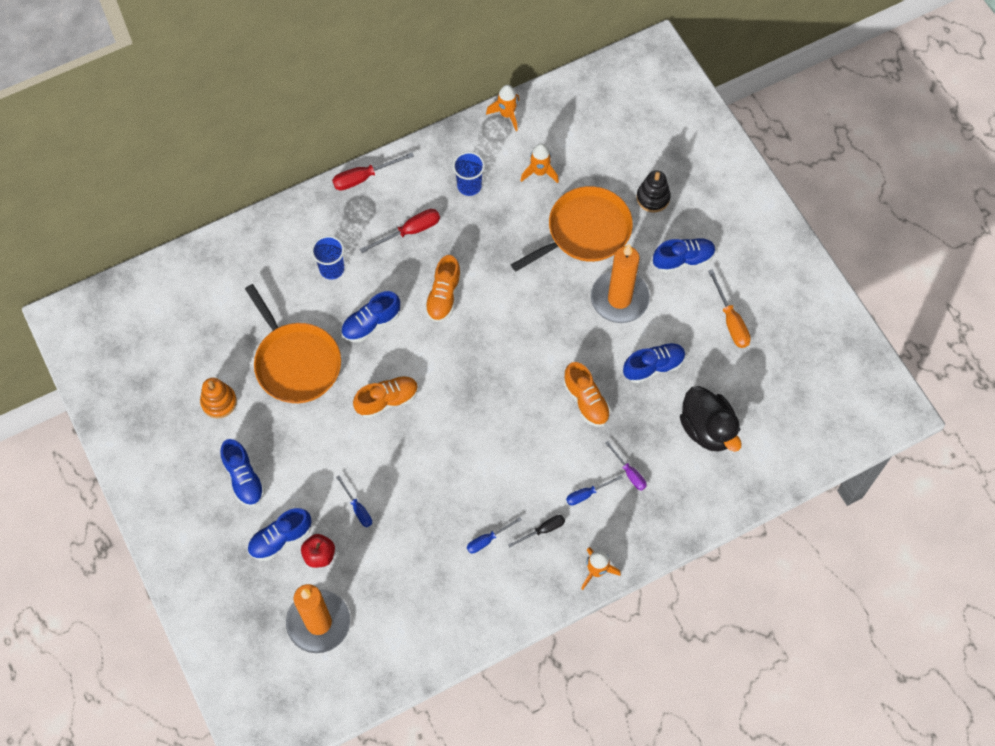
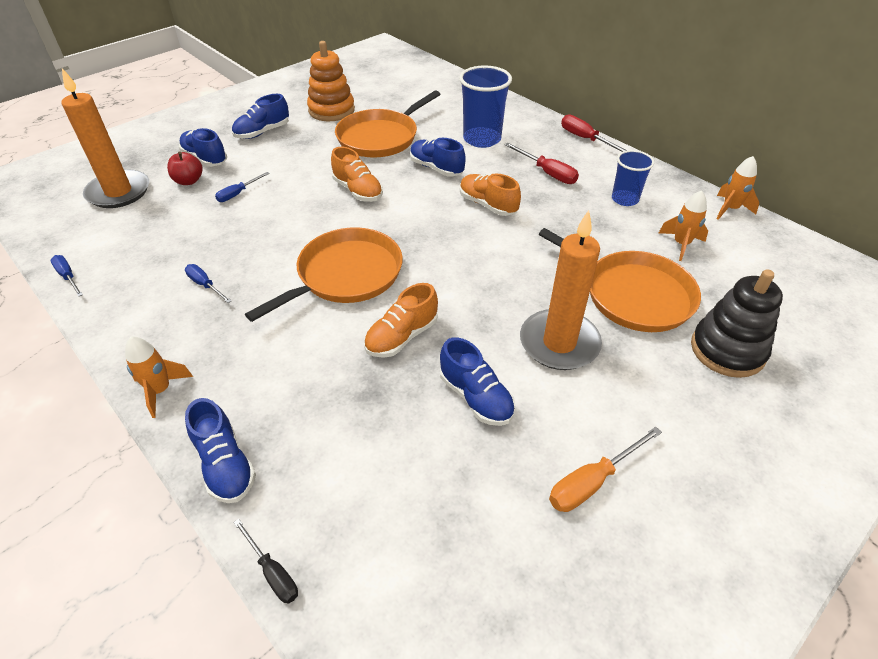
camera: 75 degrees right, 20 degrees down
(219, 402) = (331, 110): orange stacking toy -> orange stacking toy, size x1.50
(332, 269) = (482, 139): blue cup -> blue cup, size x1.59
(443, 296) = (487, 205): orange shoe -> orange shoe turned 45 degrees clockwise
(506, 429) = (345, 275): none -> orange pan
(543, 530) = (218, 329): black screwdriver -> black screwdriver (272, 572)
(587, 494) = (271, 361): blue screwdriver -> blue screwdriver (68, 277)
(629, 473) = (308, 399): purple screwdriver -> none
(653, 198) = (727, 350): black stacking toy -> black stacking toy, size x1.50
(683, 259) = (658, 401): blue shoe -> blue shoe (225, 465)
(707, 429) = (396, 484): black duck -> none

